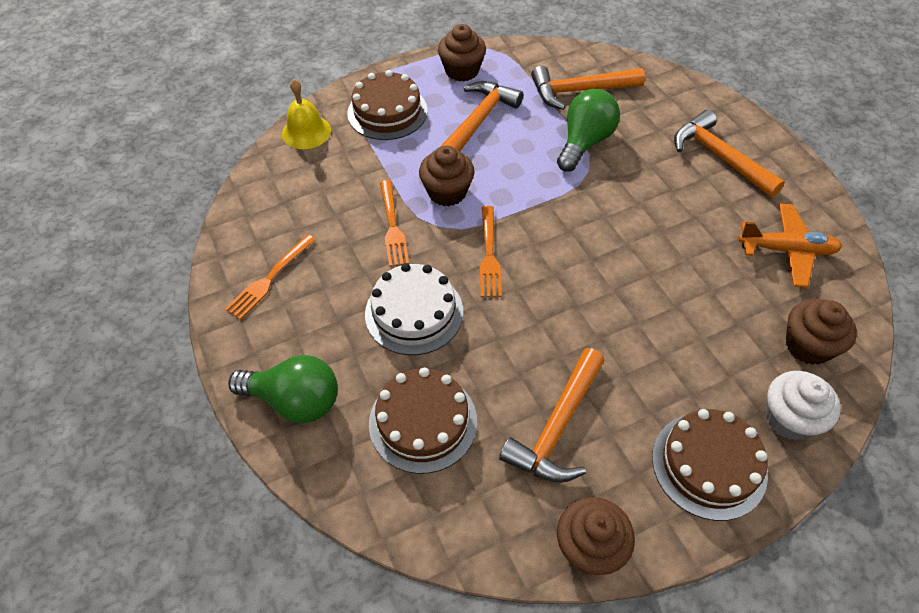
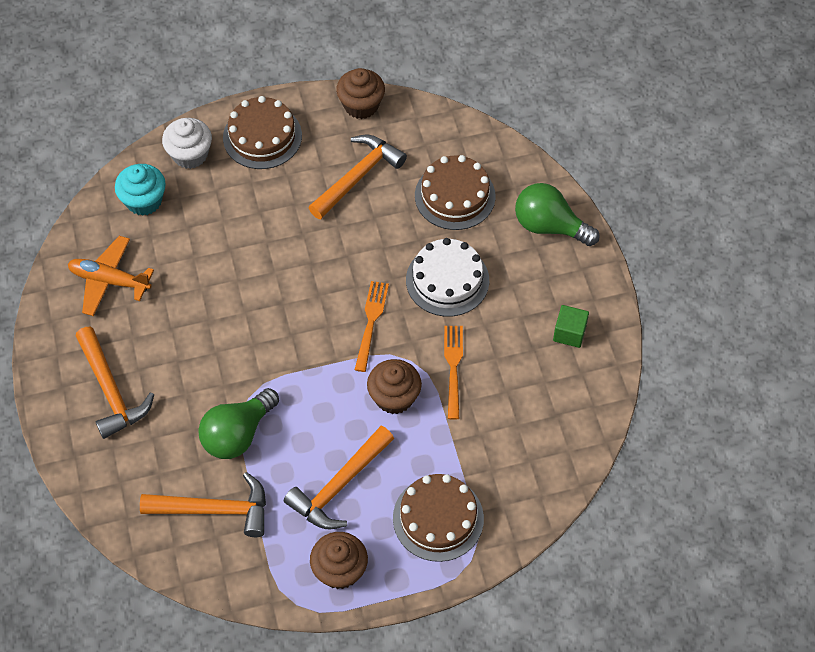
camera: 170 degrees left, 5 degrees up
(270, 278) = (569, 333): orange fork -> green cube
(306, 132) = (530, 505): yellow bell -> none
(808, 345) = (144, 201): brown cupcake -> turquoise cupcake

